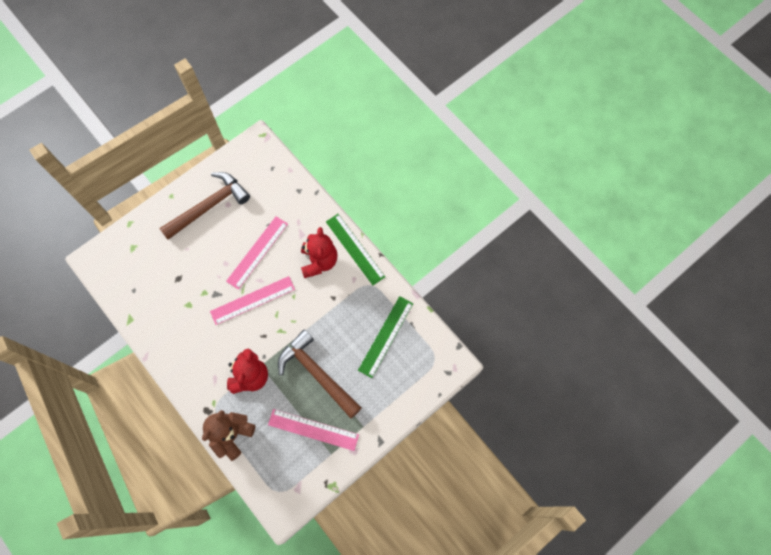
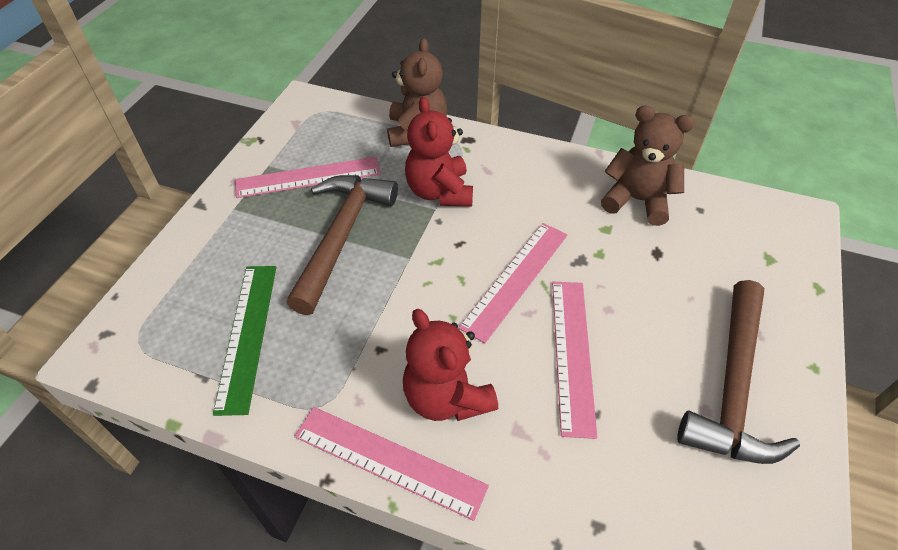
camera: 150 degrees right, 20 degrees down
(158, 313) = (637, 200): none -> brown teddy bear
(317, 373) = (342, 236): brown hammer -> brown hammer turned 90 degrees counterclockwise
(355, 249) = (389, 461): green ruler -> pink ruler

